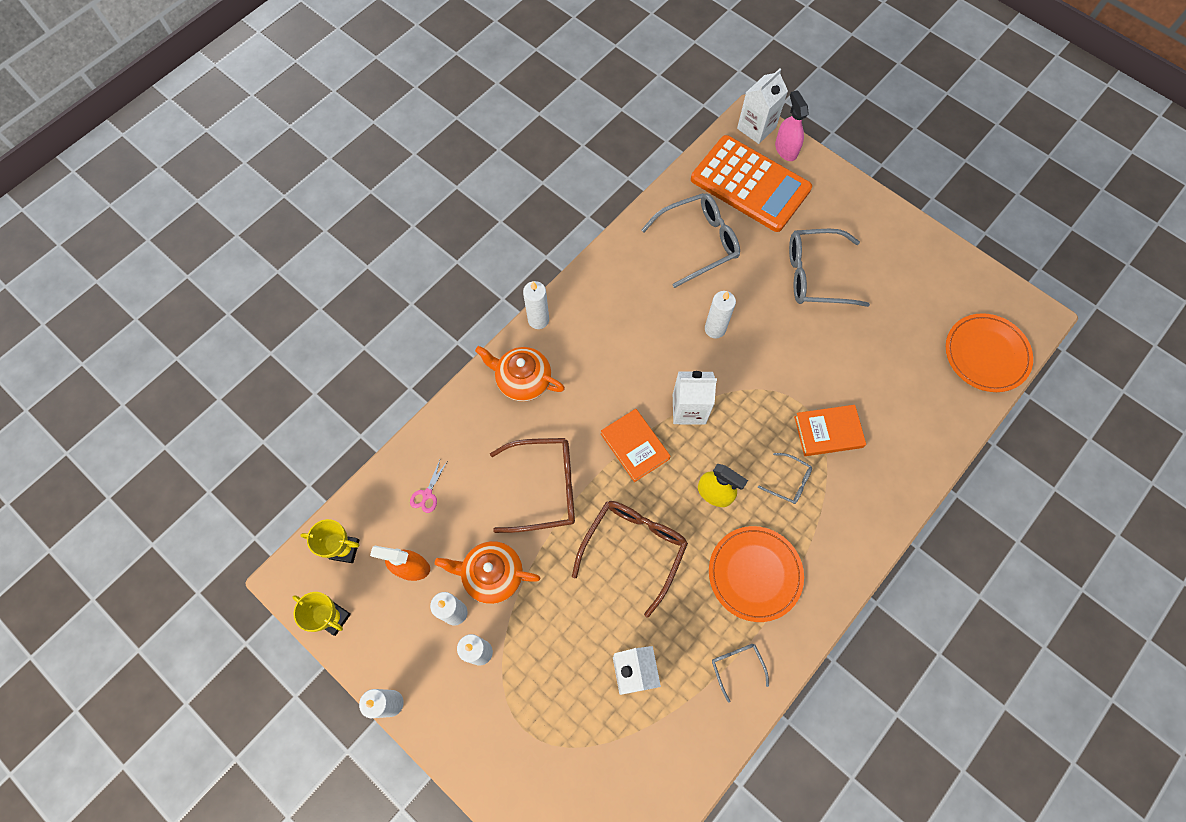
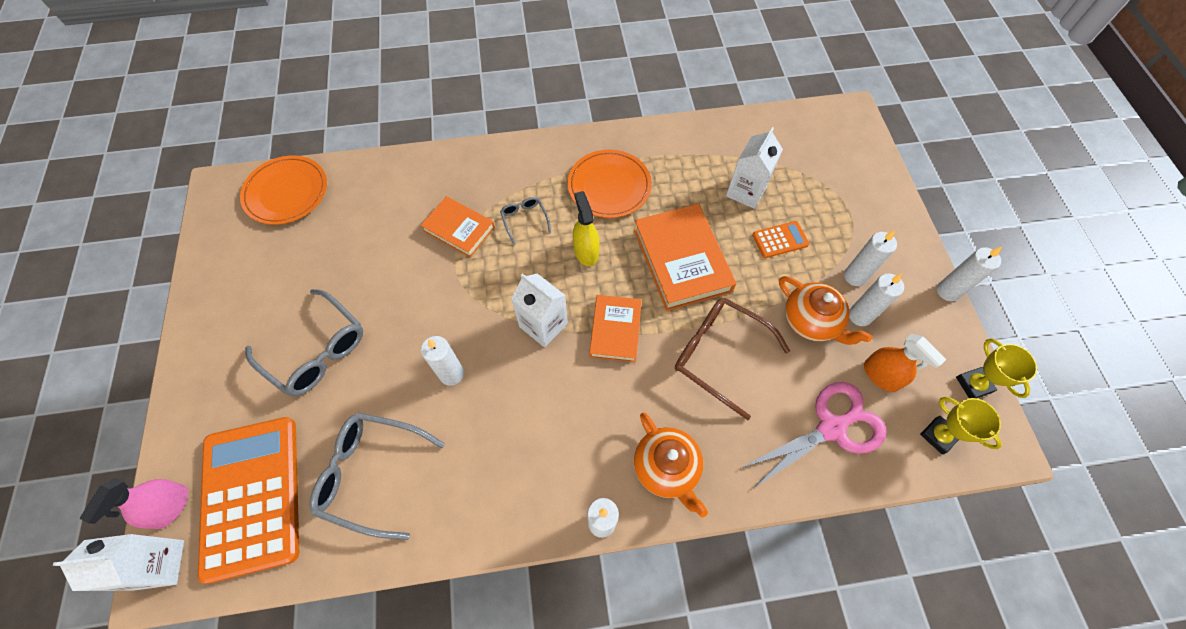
camera: 140 degrees left, 5 degrees down
(427, 494) = (831, 428): pink scissors -> pink scissors, size x2.43
(567, 639) = (780, 240): none -> orange calculator
(634, 548) = (681, 260): brown glasses -> orange book
(736, 666) = (672, 150): grey glasses -> none

